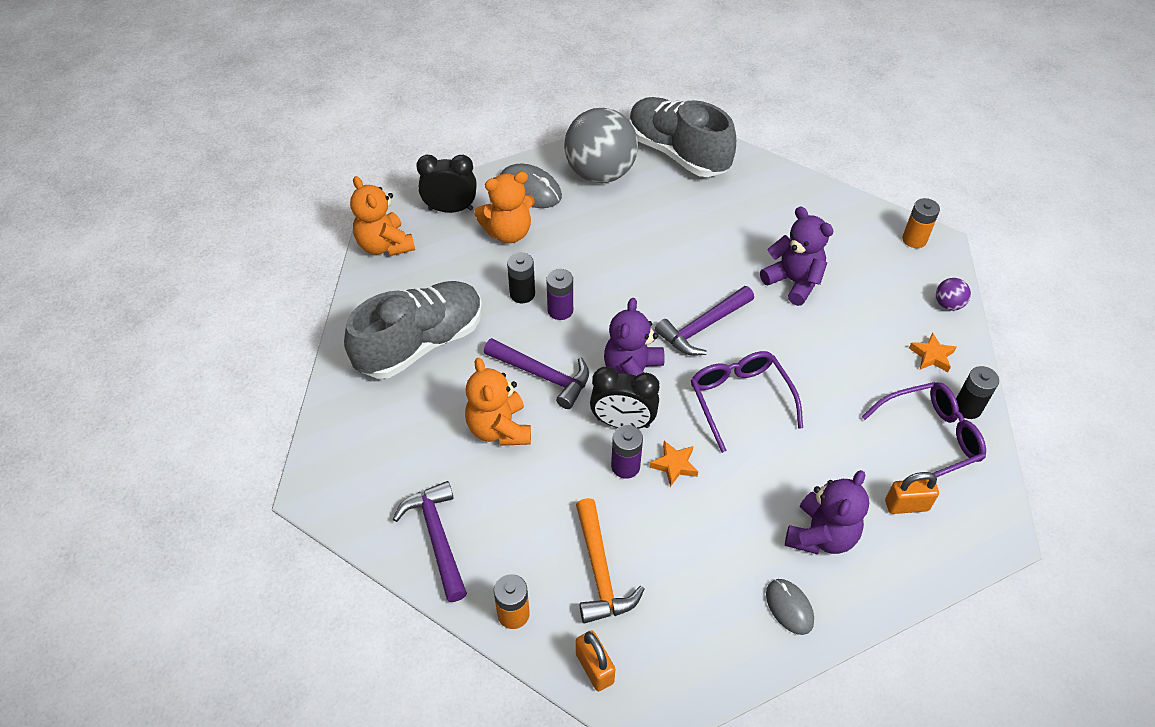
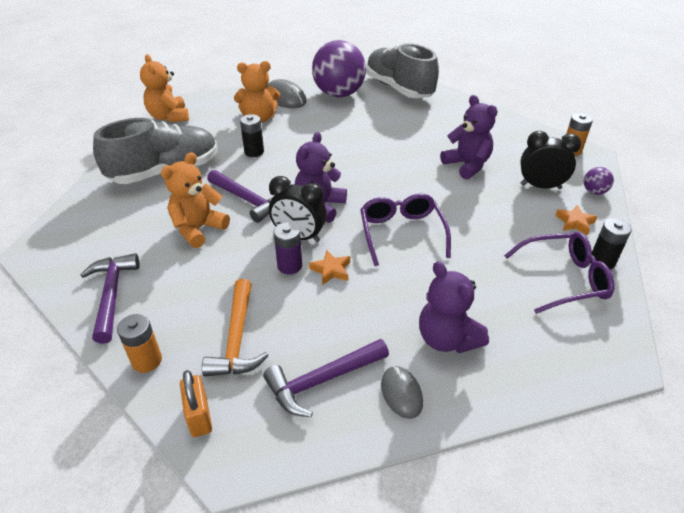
camera: 10 degrees right, 10 degrees down
(450, 209) = (224, 103): black clock -> black clock (540, 186)
(499, 429) = (198, 229): orange teddy bear -> orange teddy bear turned 45 degrees clockwise
(560, 310) = (278, 164): purple battery -> none
(600, 173) = (339, 94): grey ball -> purple ball
(703, 327) = (385, 185): purple hammer -> purple hammer (322, 381)
(821, 535) = (447, 339): purple teddy bear -> purple teddy bear turned 105 degrees clockwise
(906, 505) = (533, 326): orange padlock -> none

